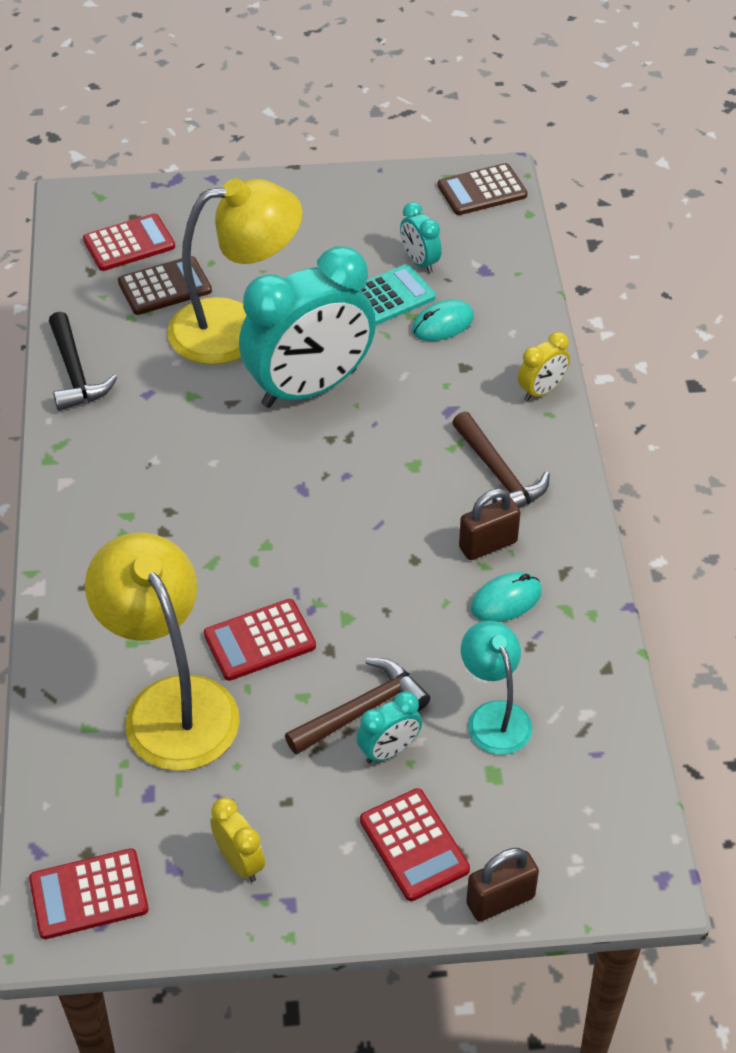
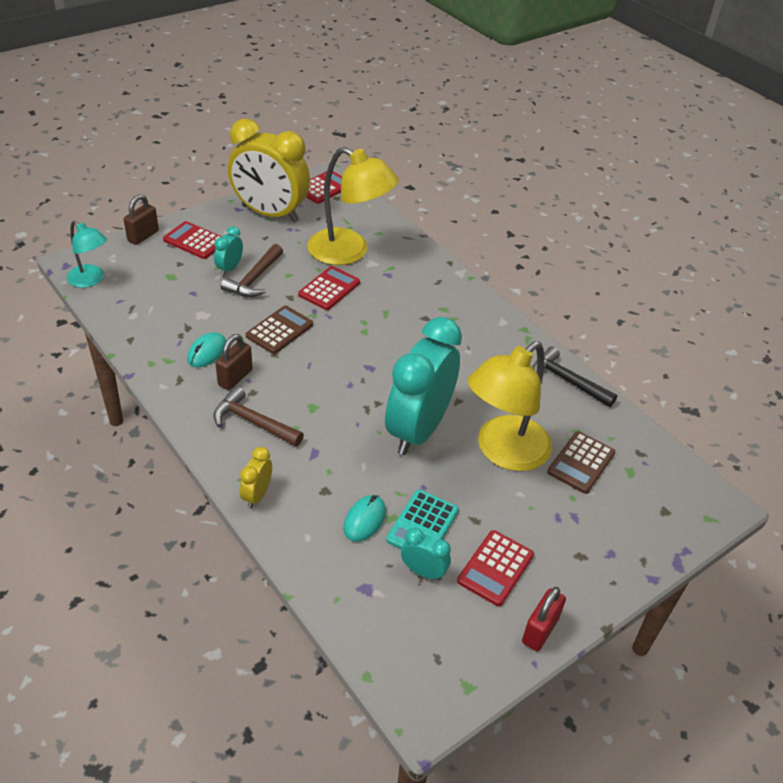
camera: 145 degrees right, 5 degrees down
(129, 243) = (642, 486): red calculator -> red calculator (495, 568)
(240, 861) = (270, 214): yellow clock -> yellow clock, size x2.38
(354, 185) = (540, 630): none -> red padlock
(482, 190) = (427, 684): brown calculator -> brown calculator (279, 330)
(494, 716) = (183, 298): turquoise lamp -> turquoise lamp (91, 280)

